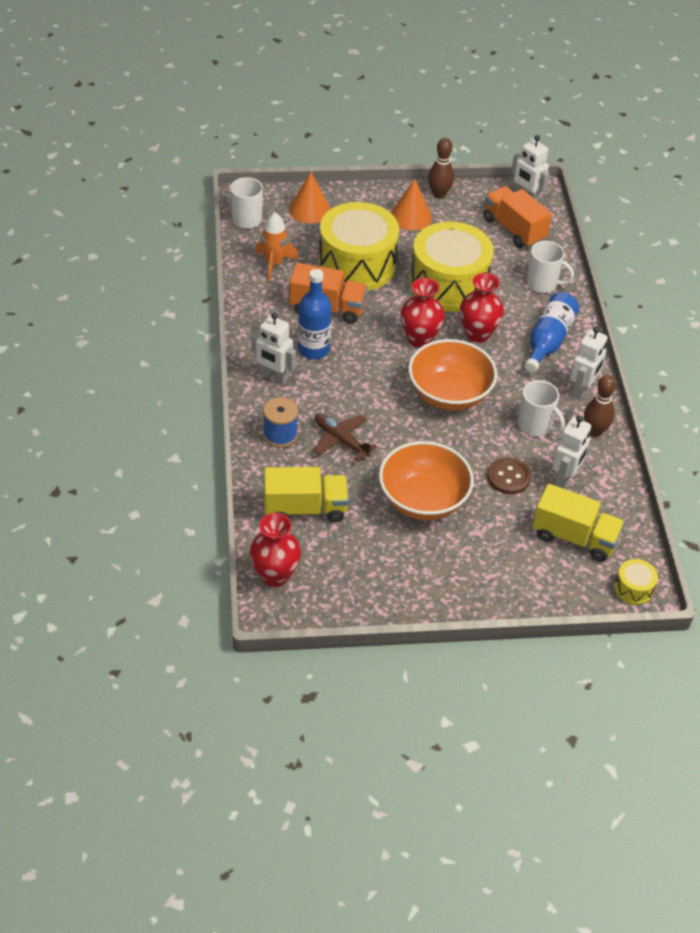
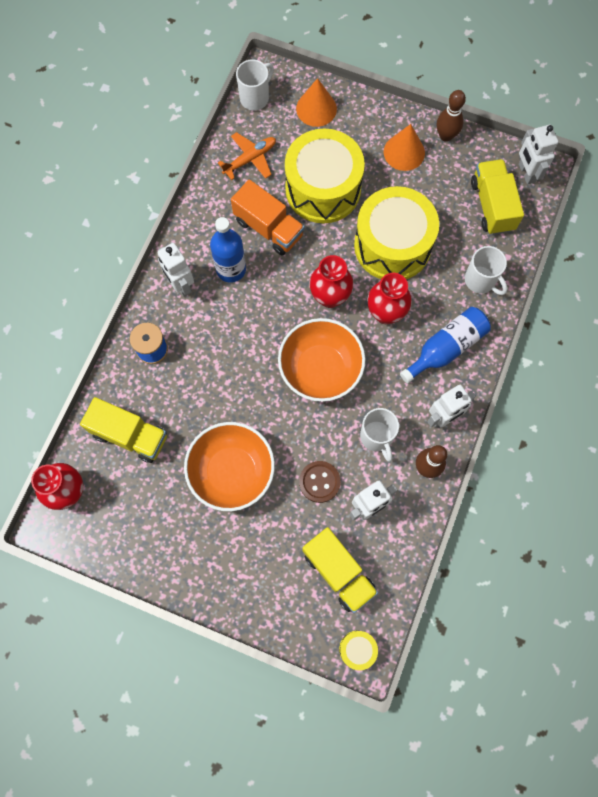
camera: 30 degrees right, 25 degrees up
(274, 264) = (250, 159): orange rocket -> orange plane
(341, 440) = (199, 377): brown plane -> none
(514, 229) = (492, 205): orange truck -> yellow truck

